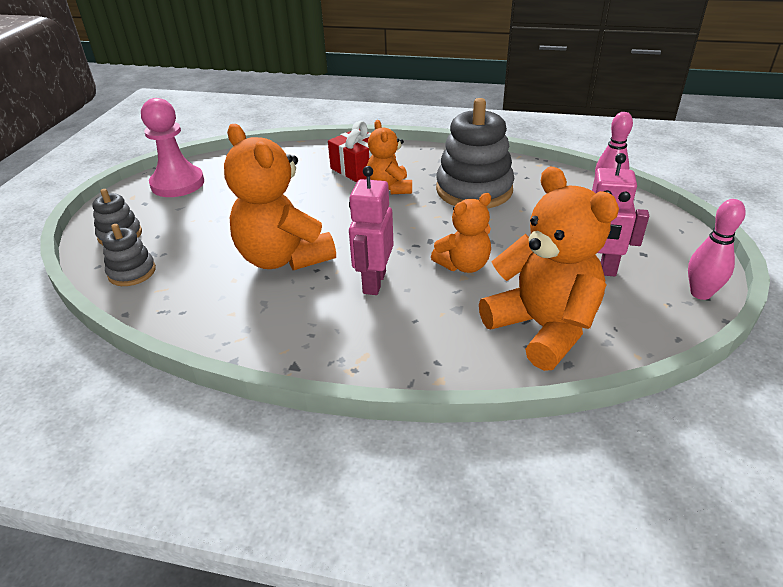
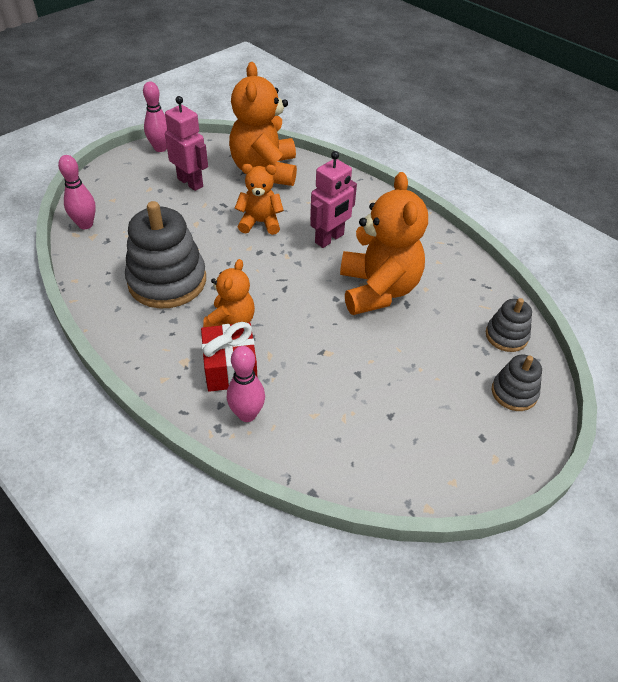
camera: 150 degrees left, 10 degrees up
(177, 184) = (436, 456): pink pawn -> none
(323, 156) = (247, 414): none -> pink bowling pin

